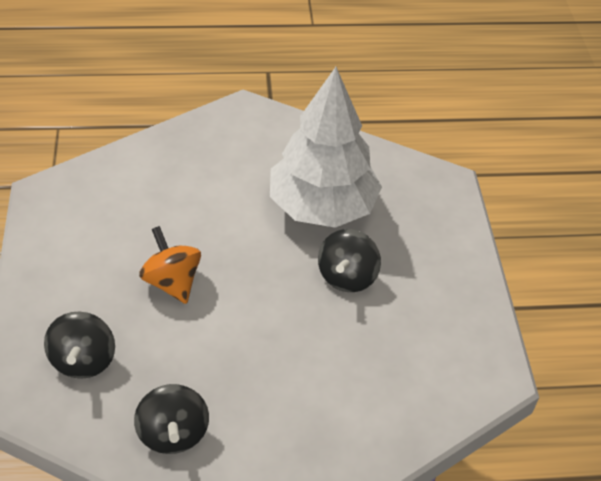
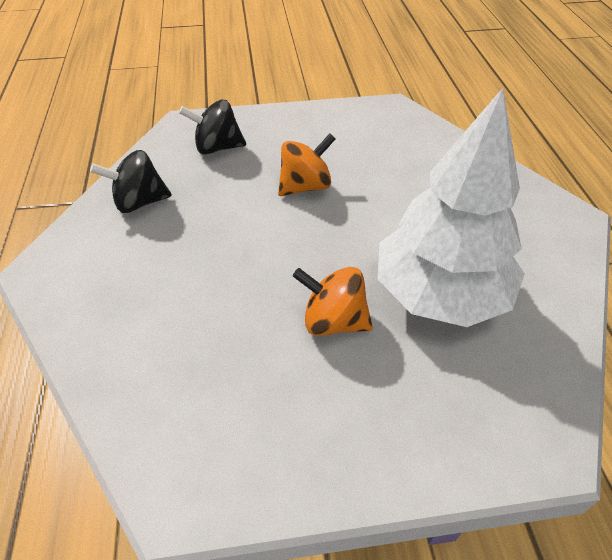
camera: 90 degrees right, 0 degrees up
(347, 277) = (333, 321): black spinning top -> orange spinning top

